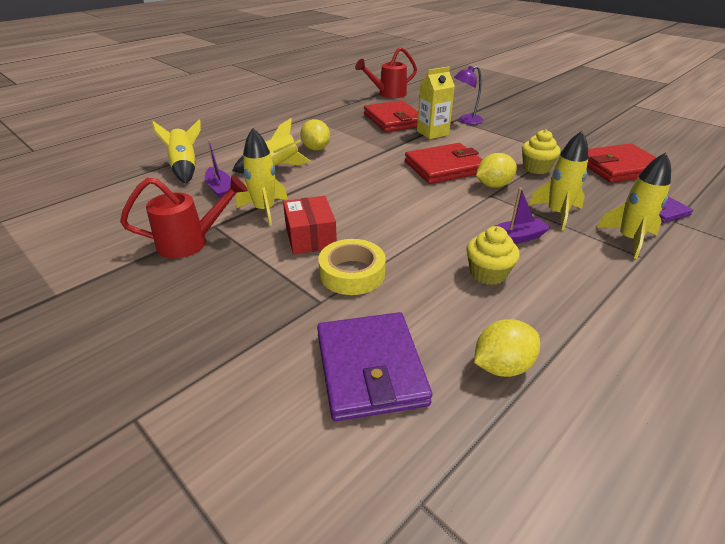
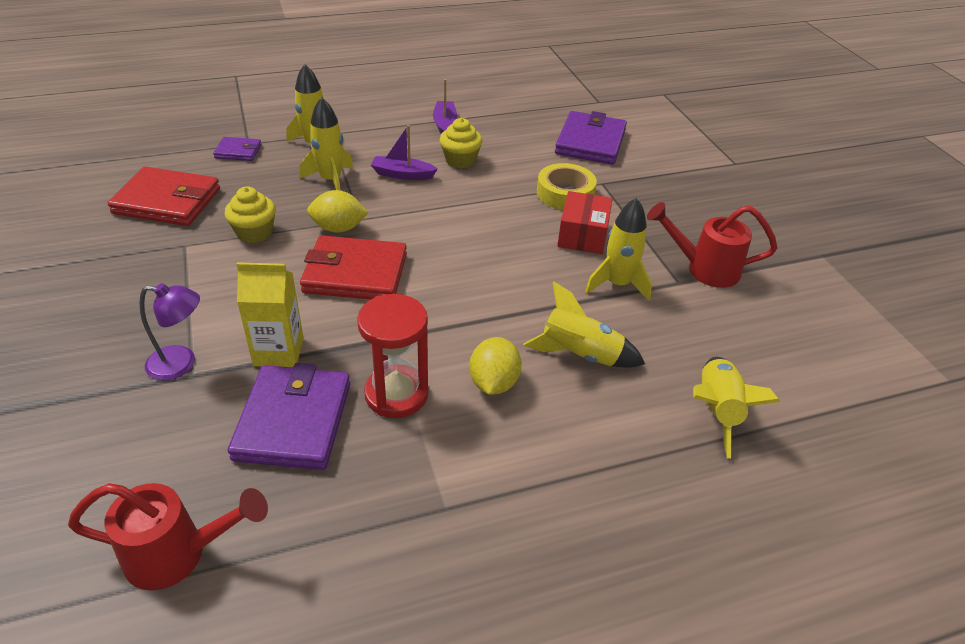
camera: 155 degrees left, 5 degrees up
(220, 189) = (666, 339): purple boat -> purple boat (444, 124)
(360, 135) = (396, 394): none -> red hourglass
(393, 120) = (293, 421): red wallet -> purple wallet
(502, 366) = (513, 121): yellow lemon -> none

